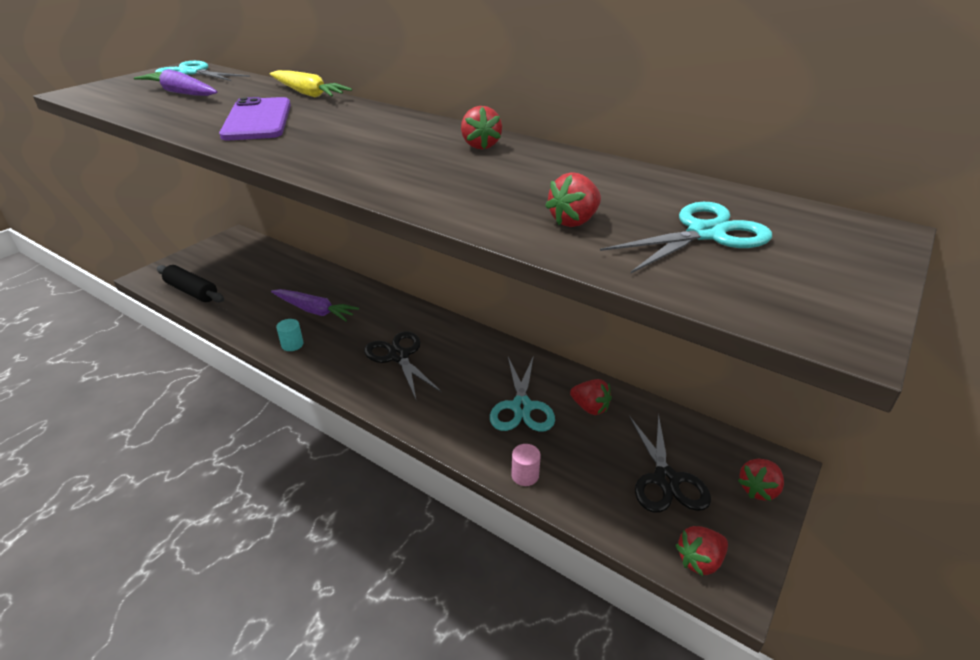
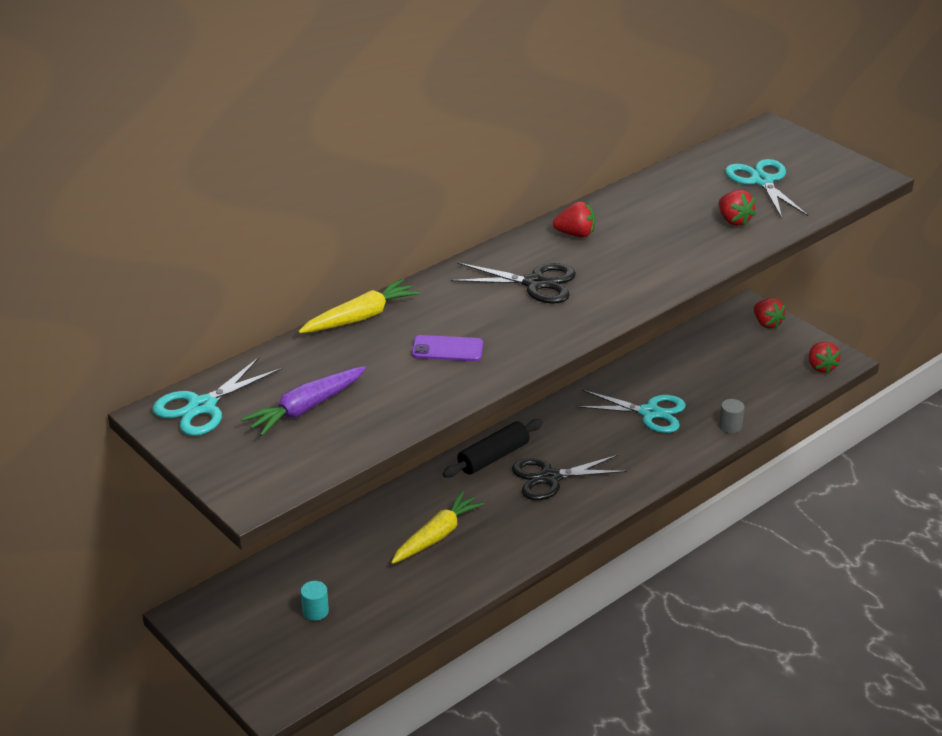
camera: 75 degrees left, 0 degrees up
(192, 291) = (340, 649): black rolling pin -> black rolling pin (493, 457)
(257, 120) = (447, 349): purple phone -> purple phone, size x0.57
(292, 344) = (500, 555): turquoise cylinder -> turquoise cylinder (315, 611)
(315, 311) = (436, 536): purple carrot -> yellow carrot
(525, 475) = (730, 426): pink cylinder -> grey cylinder
(590, 408) = (661, 376): red strawberry -> none
(666, 480) = (749, 360): black scissors -> black scissors (535, 283)

